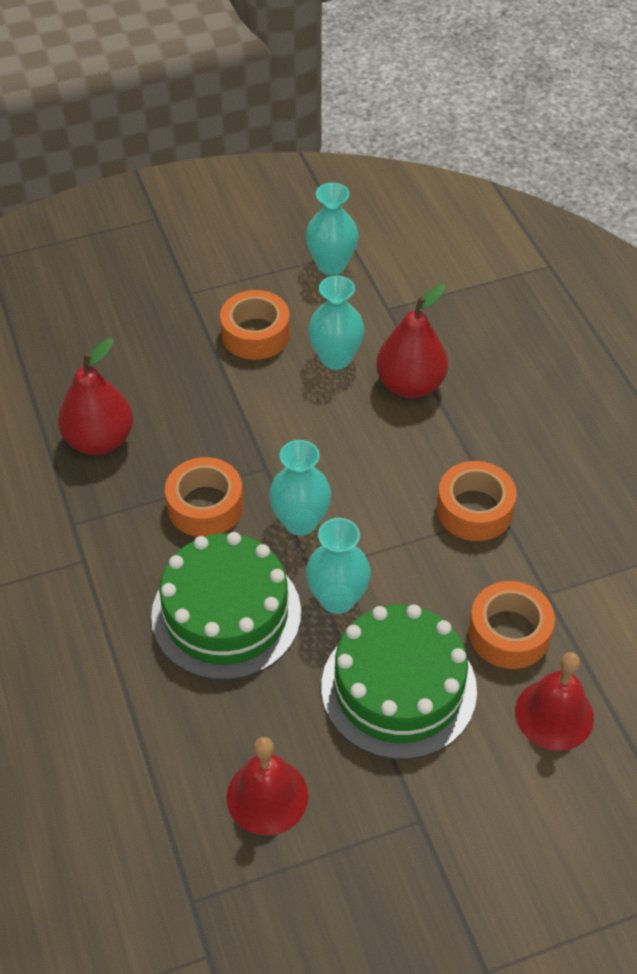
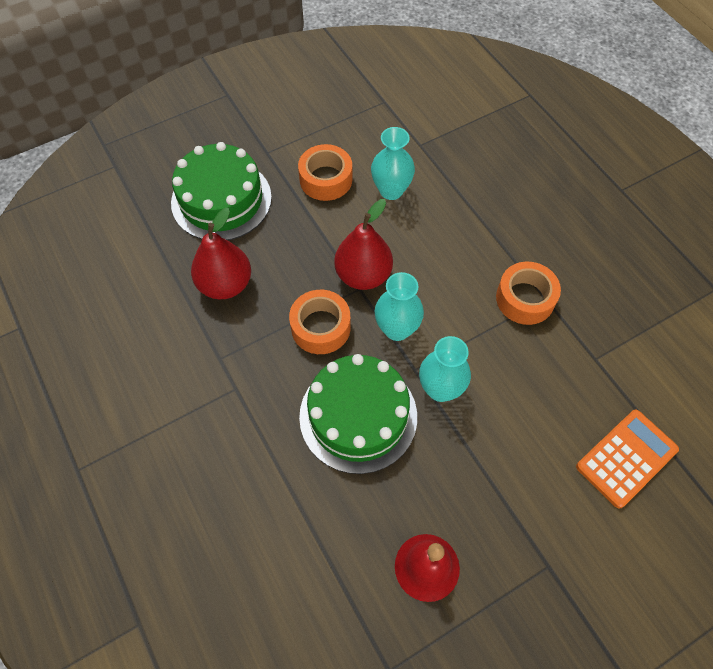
camera: 10 degrees left, 10 degrees up
(331, 265) = (370, 115): turquoise vase -> none
(398, 688) = (505, 456): green cake -> green cake (221, 200)
(410, 385) = (452, 204): red pear -> red pear (363, 275)
(509, 633) = (576, 396): orange tape -> none
(554, 714) = (626, 458): red bell -> orange calculator

